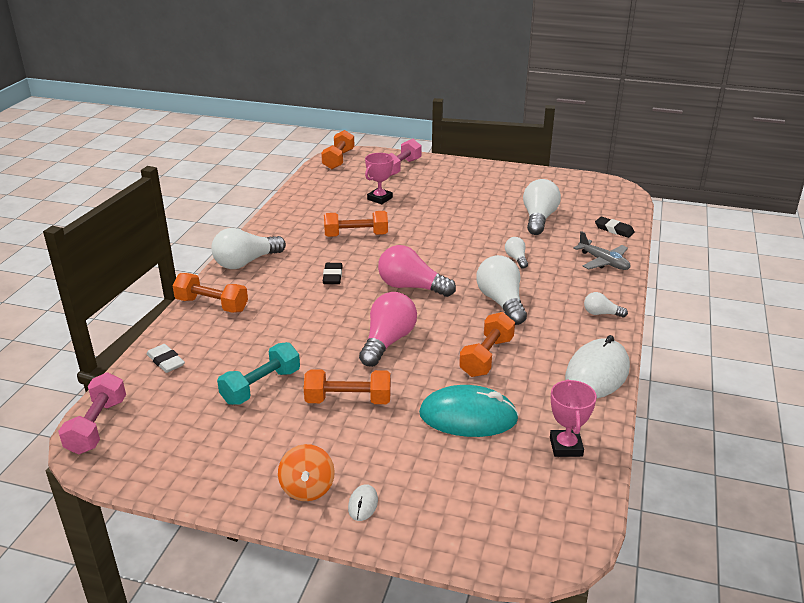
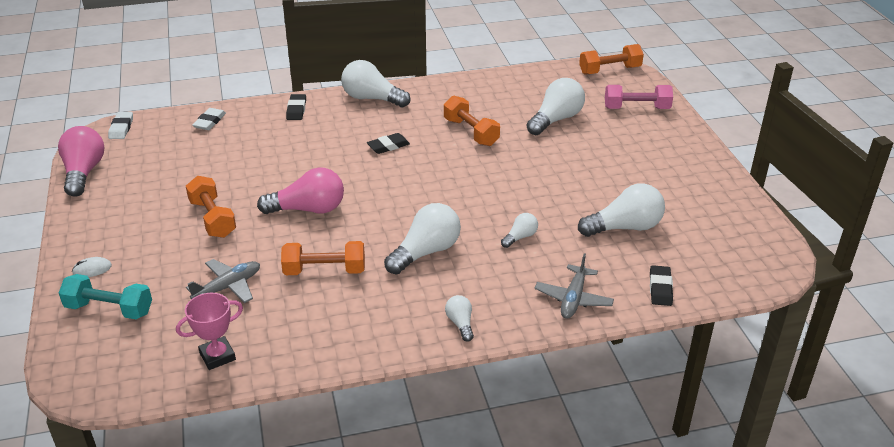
camera: 60 degrees right, 5 degrees up
(97, 426) = (121, 128): pink dumbbell -> white eraser
(212, 305) = (296, 109): orange dumbbell -> black eraser
(261, 386) = (205, 173): turquoise dumbbell -> turquoise dumbbell (109, 309)
(307, 489) = (98, 238): orange spinning top -> none
(379, 198) = (556, 119): pink trophy -> white light bulb
(411, 287) = (407, 192): pink light bulb -> pink light bulb (84, 173)
(468, 416) = (228, 287): turquoise mouse -> grey plane
(597, 373) = (347, 347): white mouse -> none

